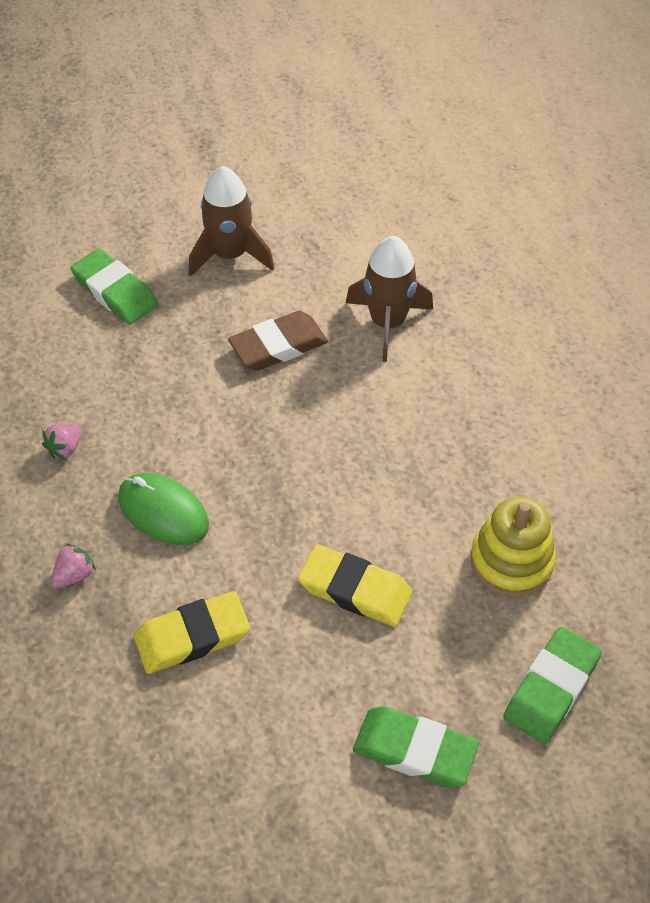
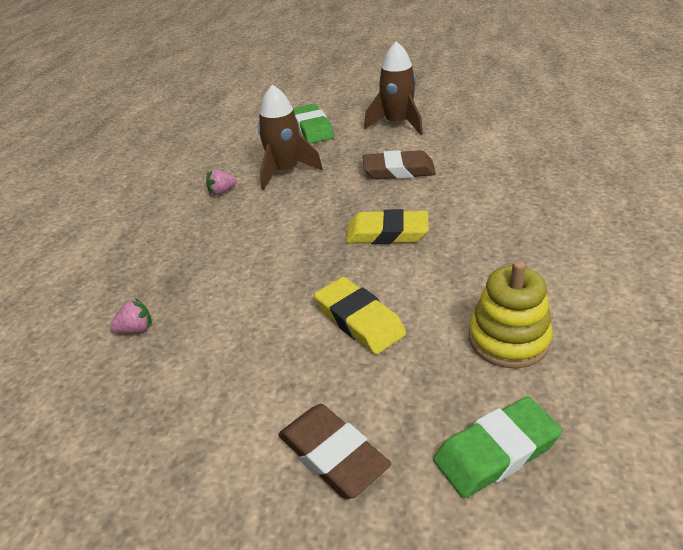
camera: 30 degrees right, 15 degrees down
(74, 575) = (171, 256): pink strawberry -> pink strawberry (136, 329)
(163, 512) = (255, 237): green mouse -> none
(192, 636) = (217, 313): yellow eraser -> yellow eraser (387, 233)
(388, 323) = (487, 173): brown rocket -> brown rocket (285, 171)
(415, 750) = (333, 455): green eraser -> brown eraser

